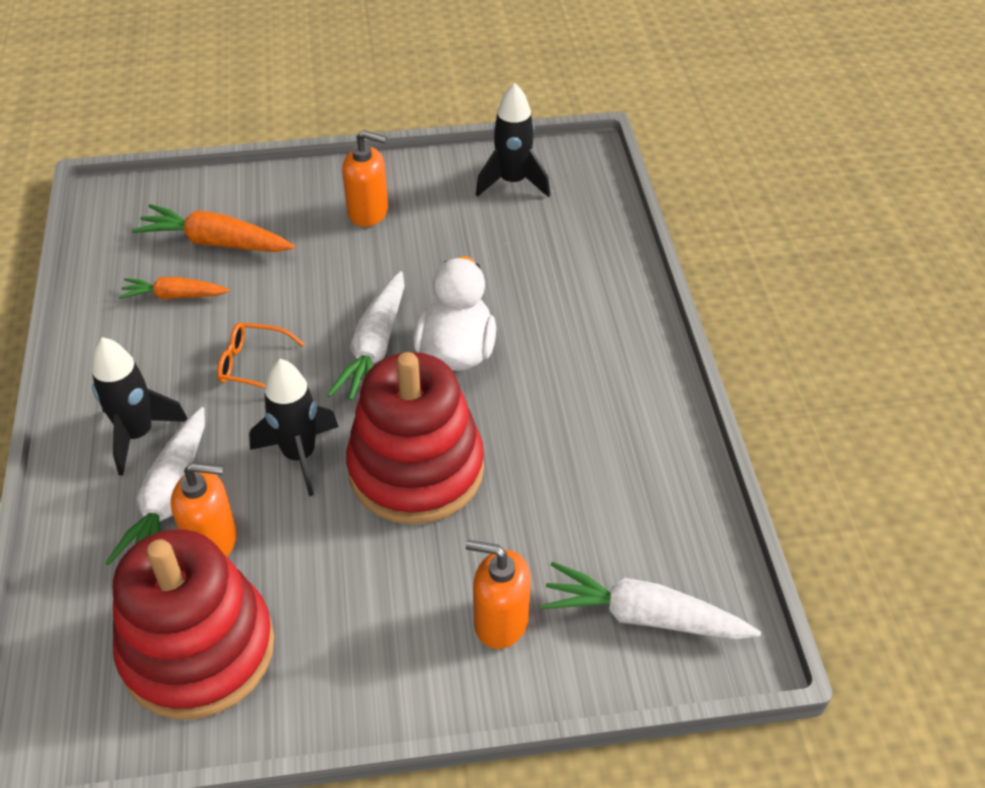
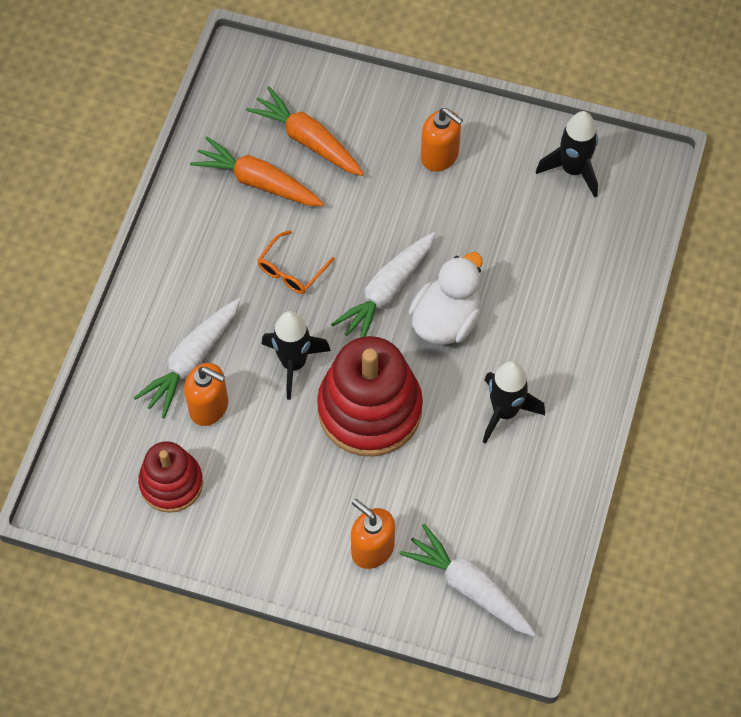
camera: 25 degrees right, 15 degrees up
(138, 435) = (189, 299): black rocket -> black rocket (505, 411)
(174, 296) = (258, 182): orange carrot -> orange carrot, size x1.58
(198, 650) = (171, 483): red stacking toy -> red stacking toy, size x0.60
(252, 365) = (291, 270): orange glasses -> orange glasses turned 90 degrees counterclockwise

